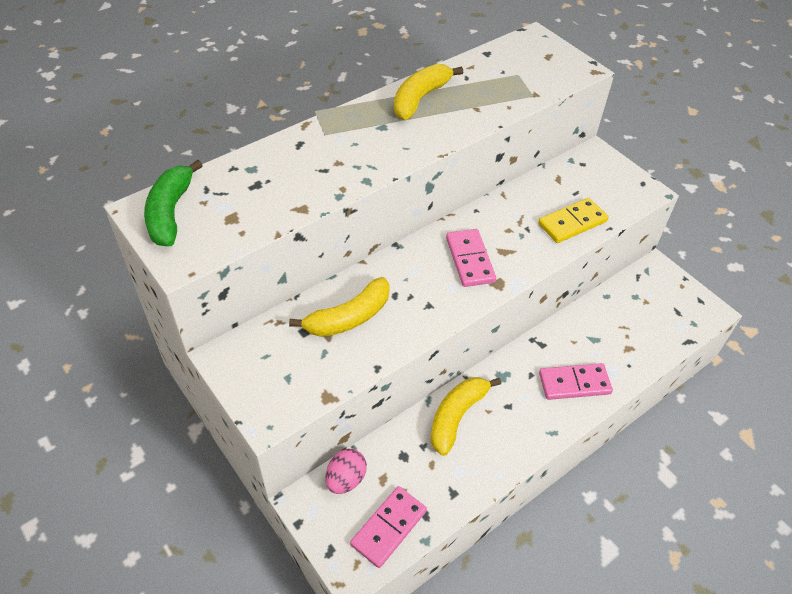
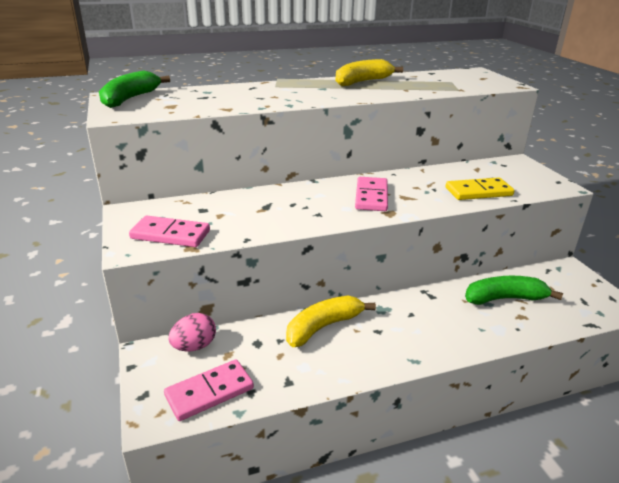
camera: 20 degrees right, 20 degrees down
(348, 317) = (244, 209): yellow banana -> none
(574, 383) = (453, 329): pink domino -> pink domino (170, 235)
(608, 328) = (504, 298): none -> green banana

